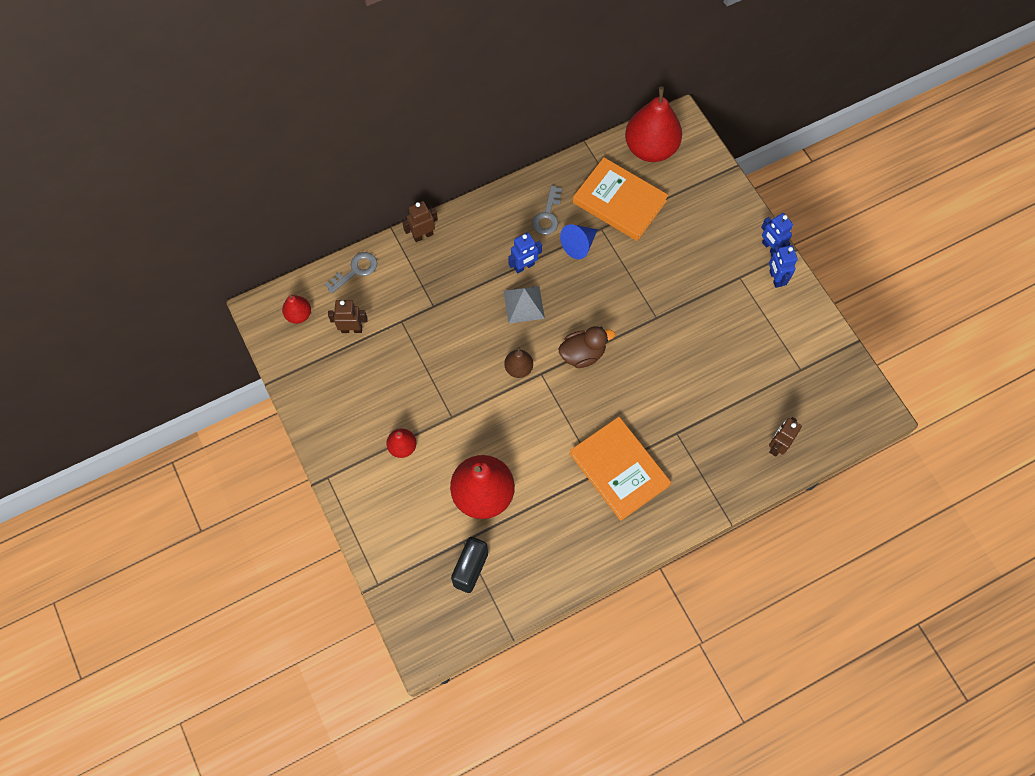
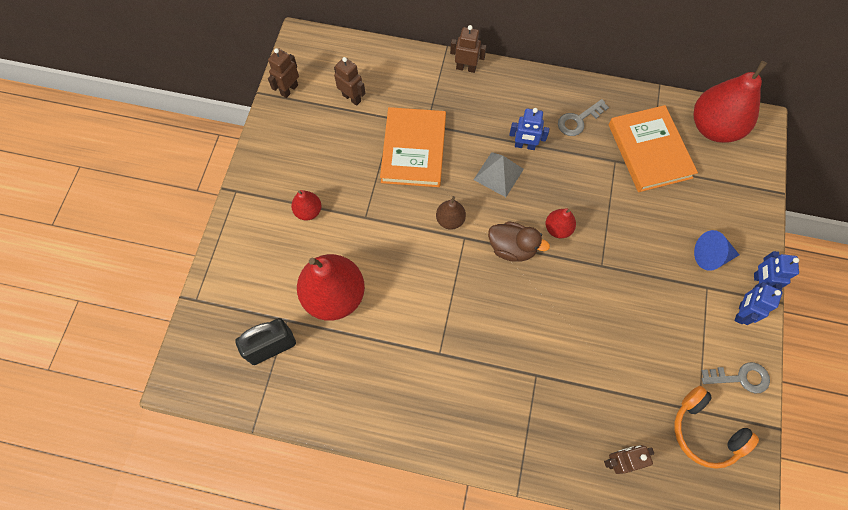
camera: 40 degrees right, 0 degrees up
(292, 361) = (289, 90): none -> brown robot
(299, 315) = (324, 61): red pear -> red pear (558, 229)
(356, 270) = (393, 58): grey key -> grey key (741, 378)
(579, 245) = (584, 161): blue cone -> blue cone (711, 256)
(619, 469) = (460, 366): orange book -> orange book (414, 149)
(815, 381) = (705, 431): none -> orange headphones

